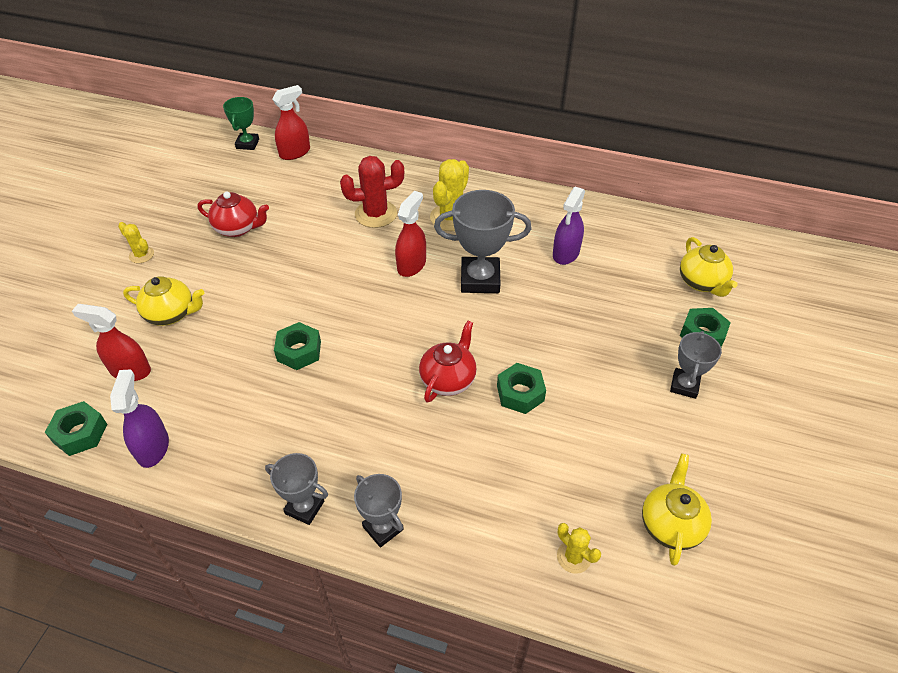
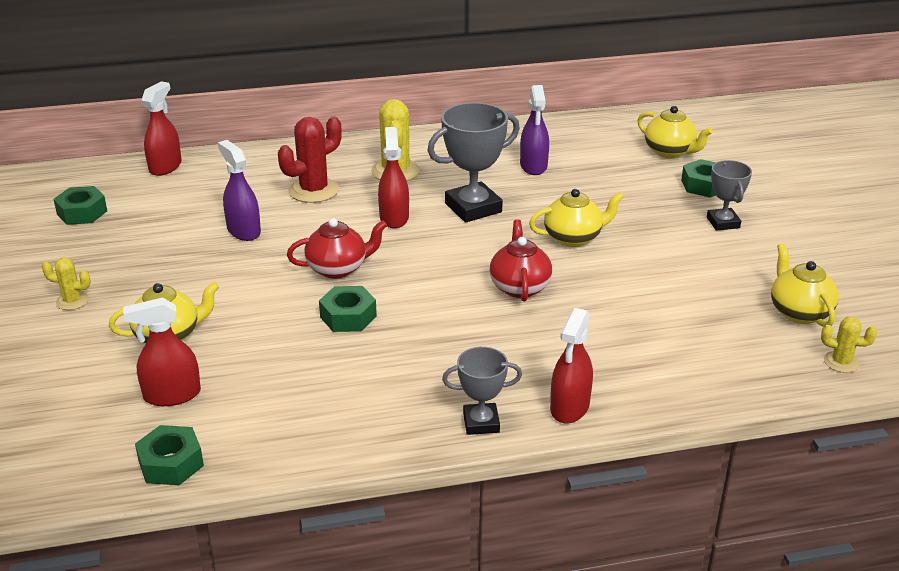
camera: 30 degrees left, 15 degrees down
(153, 447) = (271, 442): purple spray bottle -> purple spray bottle (243, 231)
(238, 228) = (168, 245): red teapot -> red teapot (338, 269)
(247, 144) = (98, 174): green trophy -> none
(383, 528) = (569, 407): grey trophy -> red spray bottle
(520, 393) = (594, 274): green nut -> green nut (82, 212)
(535, 346) = (573, 238): none -> yellow teapot
(573, 557) = (747, 361): yellow cactus -> yellow cactus (841, 362)

